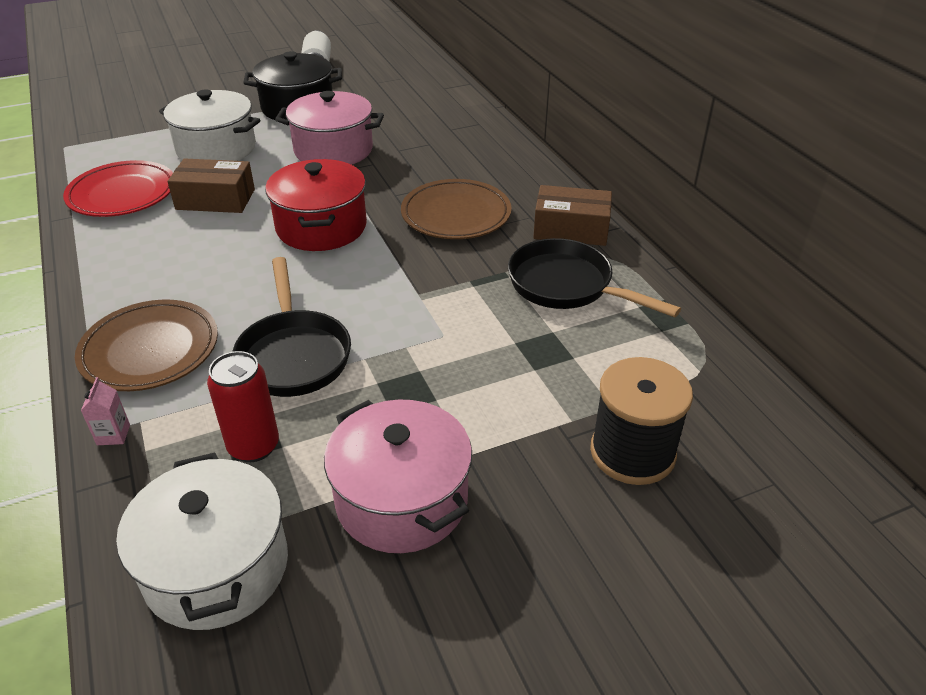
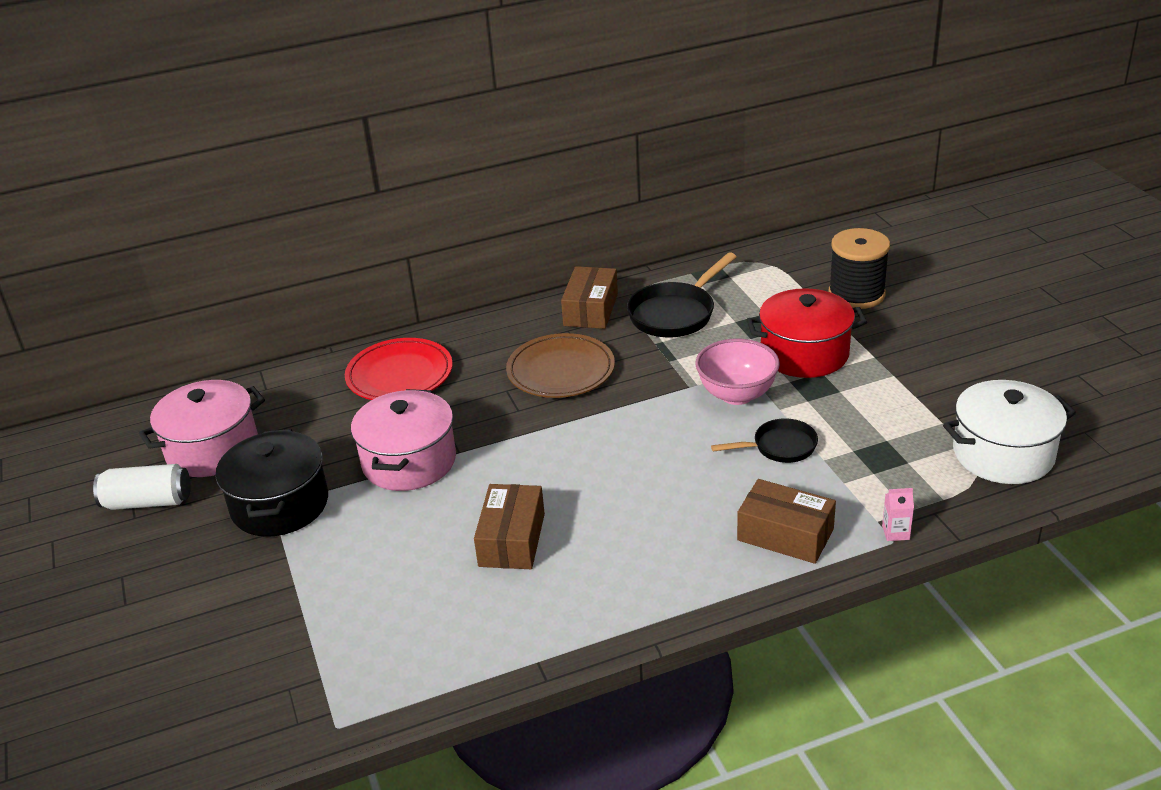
camera: 85 degrees left, 5 degrees down
(122, 194) = (488, 626): red plate -> red plate (400, 375)
(150, 350) = (785, 535): brown plate -> brown box
(216, 149) = (382, 561): white pot -> none
(253, 446) = (890, 454): red can -> none
(294, 354) = (779, 447): black pan -> black pan, size x0.62
(321, 227) = (577, 453): red pot -> red pot (804, 354)
(398, 327) = (736, 395): none -> pink bowl
(402, 500) = (922, 382): pink pot -> pink pot (212, 449)

